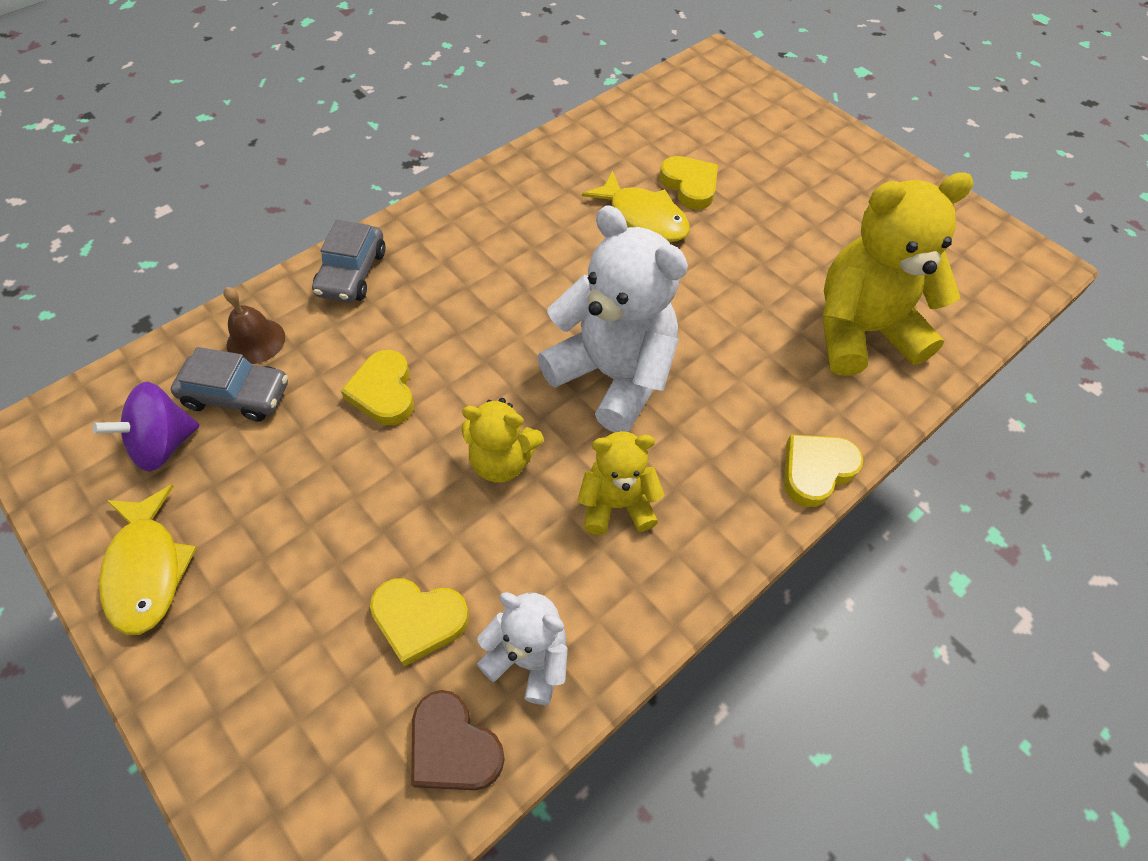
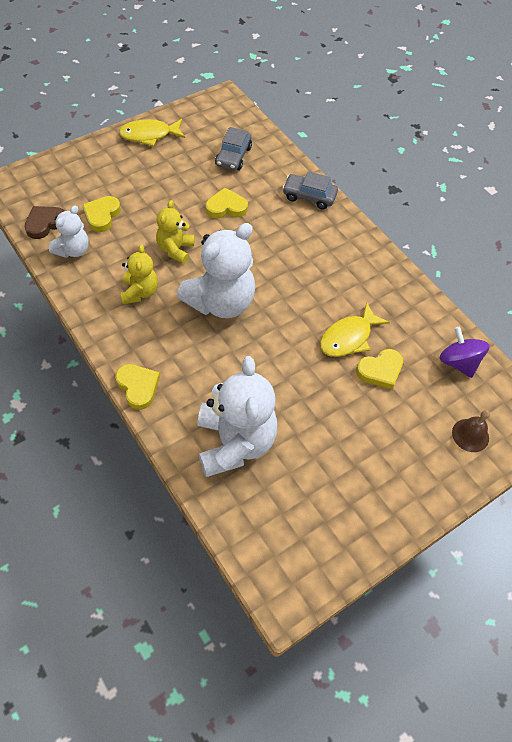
camera: 95 degrees right, 0 degrees up
(164, 444) = (210, 135): purple spinning top -> purple spinning top (458, 362)
(256, 341) = (266, 161): brown bell -> brown bell (470, 435)
(861, 331) = (235, 443): yellow teddy bear -> white teddy bear

